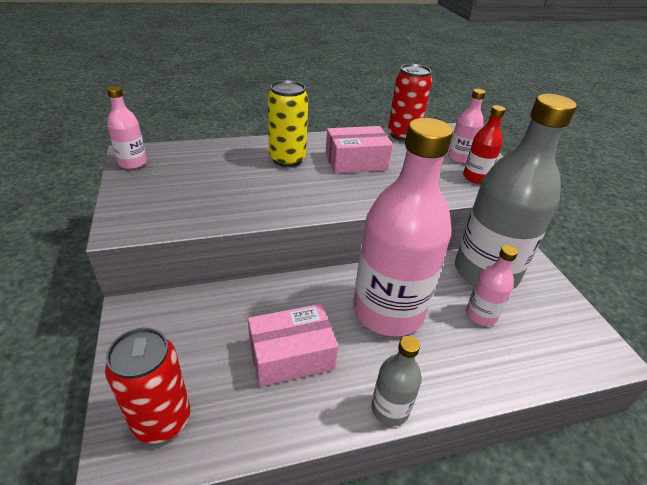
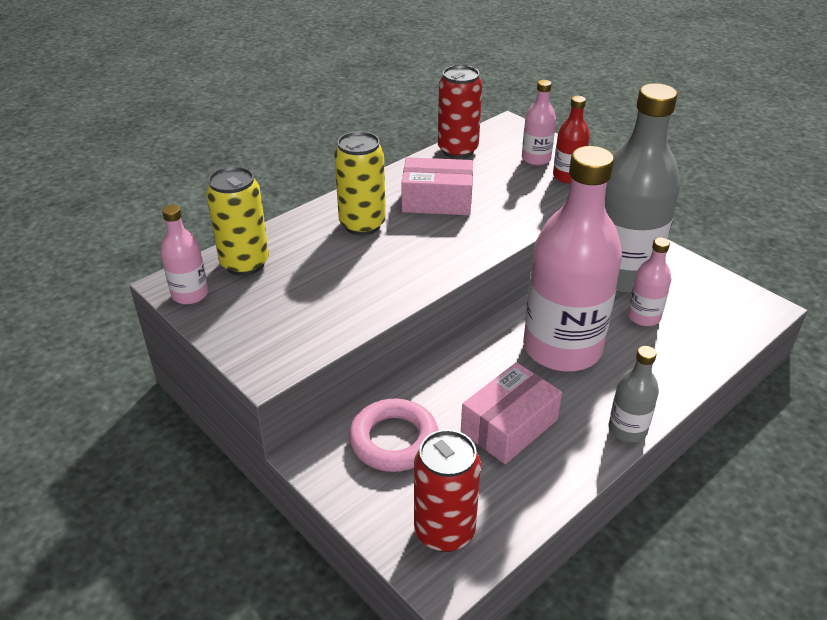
camera: 25 degrees left, 0 degrees up
(186, 157) = (245, 263): none -> yellow can
(196, 324) = (394, 440): none -> pink ring
(356, 161) = (437, 200): pink box -> pink box turned 45 degrees clockwise

